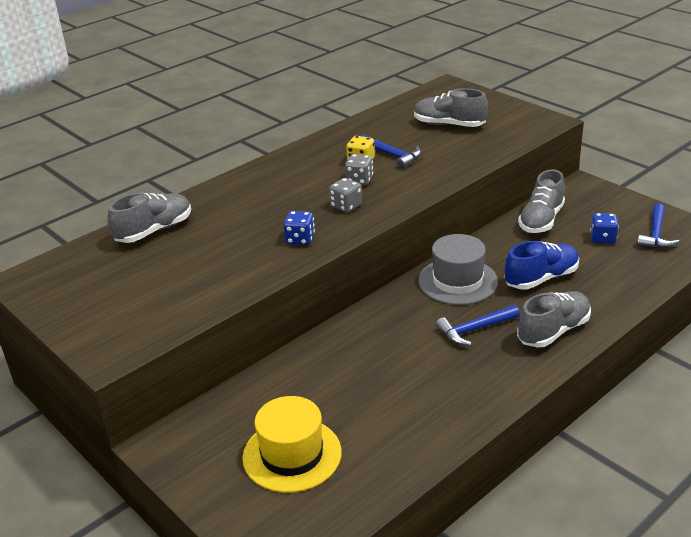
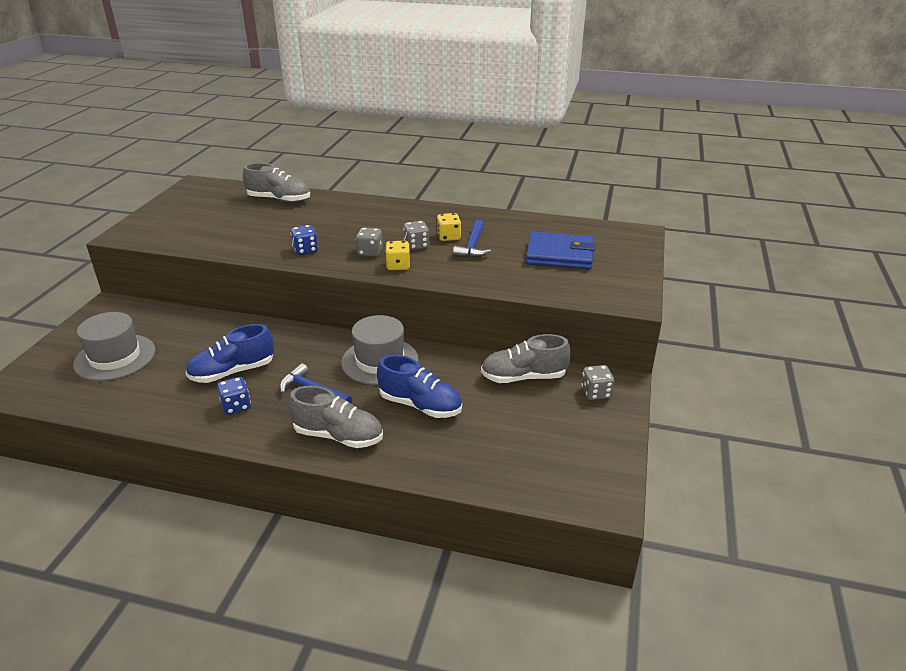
camera: 55 degrees right, 0 degrees up
(292, 455) = (115, 357): yellow hat -> grey hat
(389, 198) = (398, 266): none -> yellow dice
(399, 372) = (232, 372): none -> blue shoe
(449, 125) = (559, 255): grey shoe -> blue wallet
(585, 197) = (596, 393): none -> grey dice
(602, 238) = (526, 424): blue dice -> blue dice (236, 406)
(655, 234) = (569, 459): blue hammer -> none

